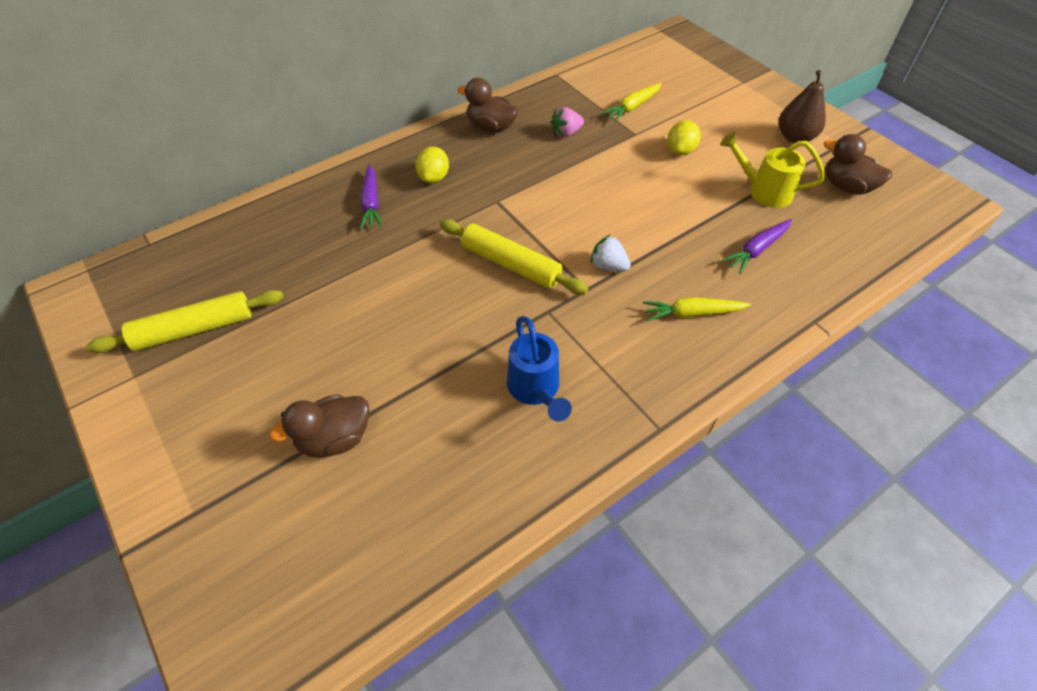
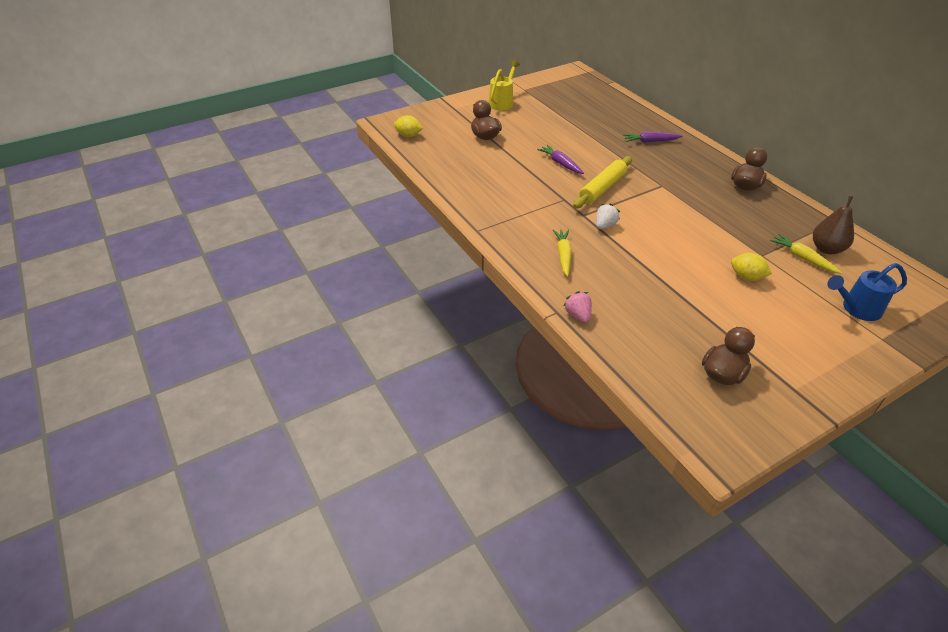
camera: 95 degrees right, 10 degrees down
(194, 329) = (550, 99): yellow rolling pin -> none
(434, 177) = (680, 162): yellow lemon -> yellow lemon (408, 135)
(535, 389) = (507, 191): blue watering can -> blue watering can (857, 309)
(566, 133) = (750, 220): pink strawberry -> pink strawberry (578, 315)
(756, 250) = (629, 298): purple carrot -> purple carrot (560, 163)
(764, 191) = (703, 317): yellow watering can -> yellow watering can (502, 102)
(795, 137) = (793, 356): brown pear -> brown pear (826, 249)

